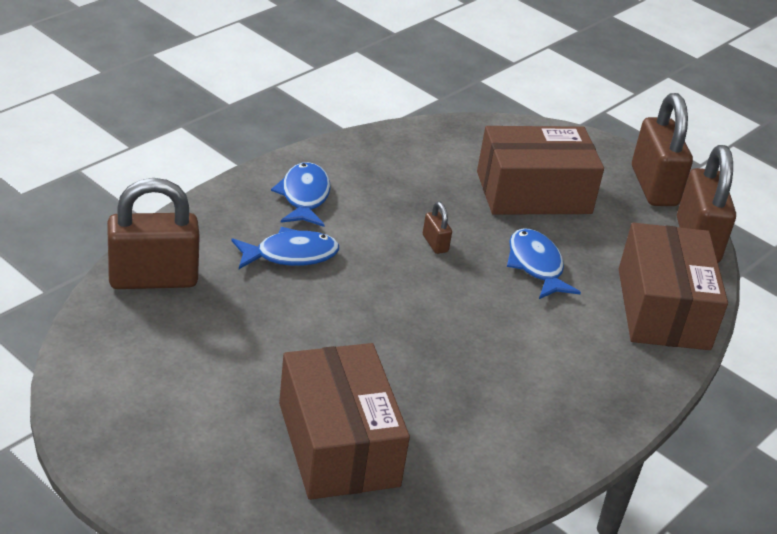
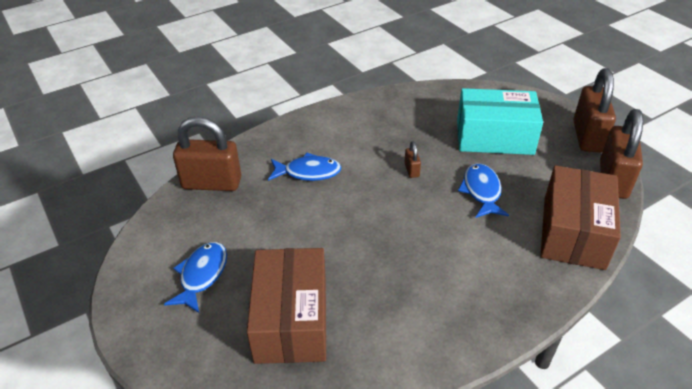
camera: 20 degrees right, 5 degrees up
(304, 197) = (332, 132): blue fish -> blue fish (202, 275)
(533, 192) = (494, 137): brown box -> turquoise box

